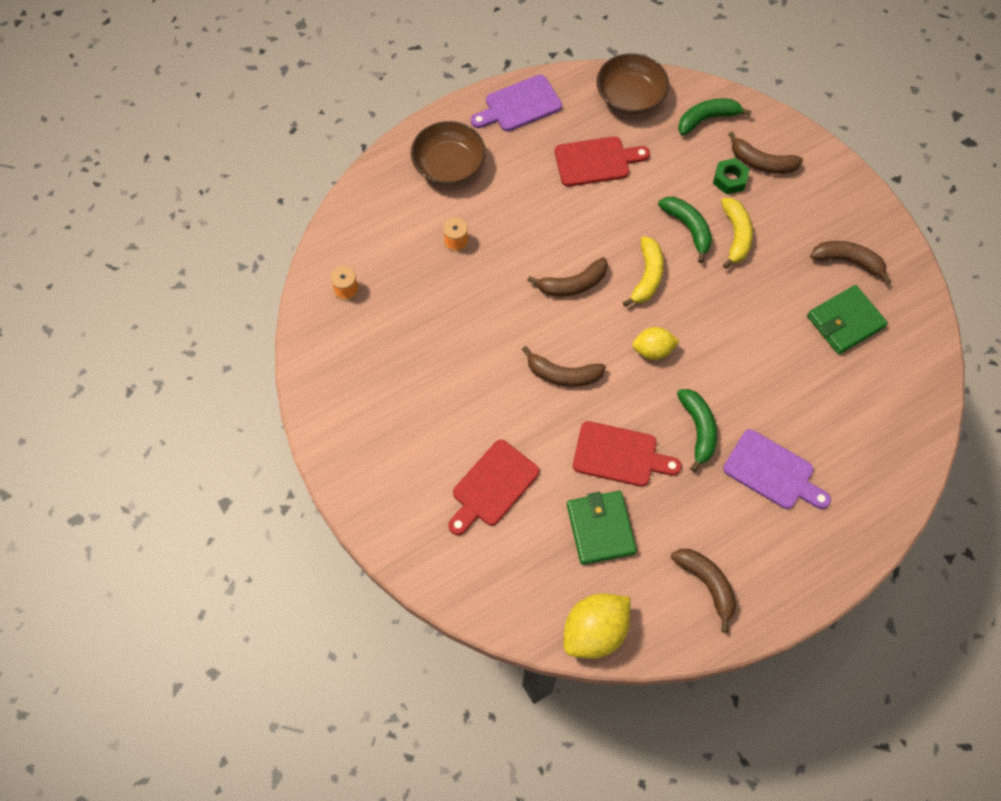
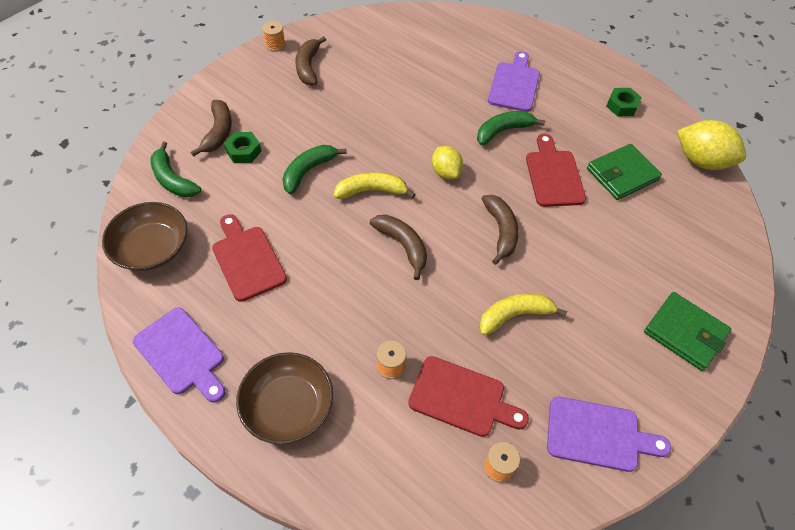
camera: 110 degrees left, 10 degrees down
(340, 370) = (598, 435): none -> purple cutting board
(492, 486) = (635, 257): red cutting board -> red cutting board (461, 398)
(707, 584) = (622, 106): brown banana -> green nut
(736, 235) = (305, 137): yellow banana -> yellow banana (514, 315)
(845, 322) = (366, 62): green wallet -> green wallet (685, 333)
(893, 236) = (275, 45): none -> orange spool

